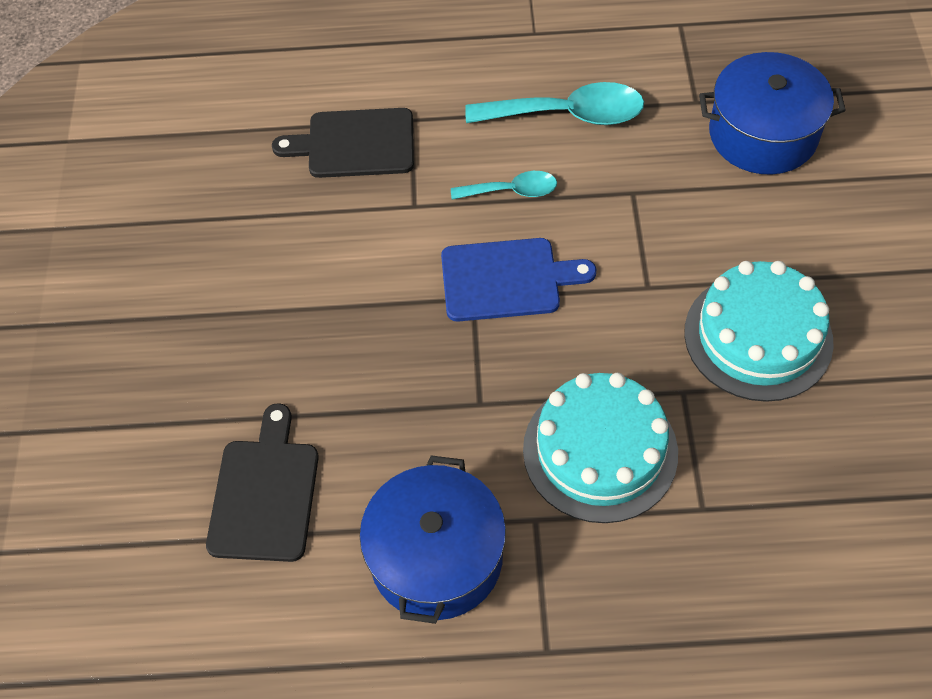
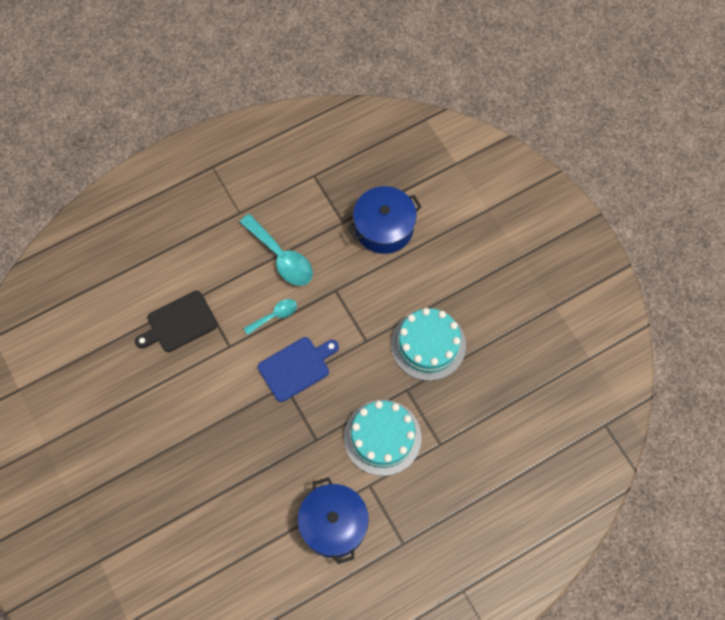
camera: 30 degrees left, 10 degrees up
(265, 493) = (238, 532): black cutting board -> none
(568, 114) = (281, 257): turquoise spoon -> turquoise spoon turned 75 degrees clockwise

